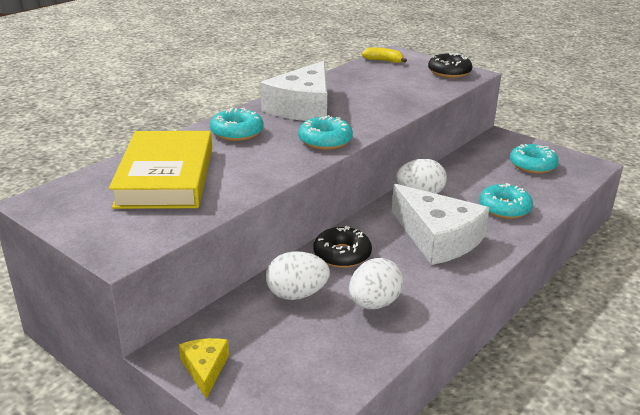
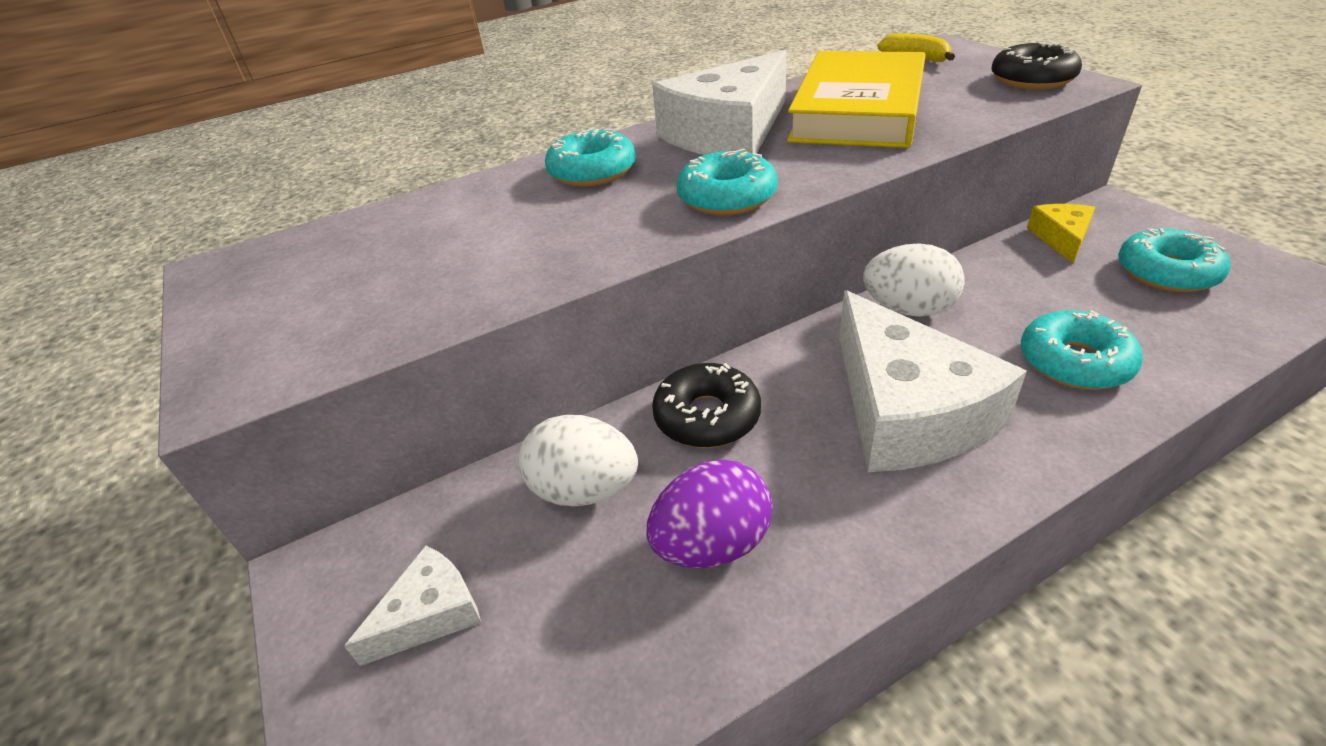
camera: 25 degrees right, 10 degrees up
(165, 177) = (424, 243): yellow book -> yellow book (858, 110)
(205, 369) = (340, 626): yellow cheese -> yellow cheese (1061, 238)
(251, 355) = (430, 614): none -> white cheese
(374, 303) = (712, 544): white egg -> purple egg

